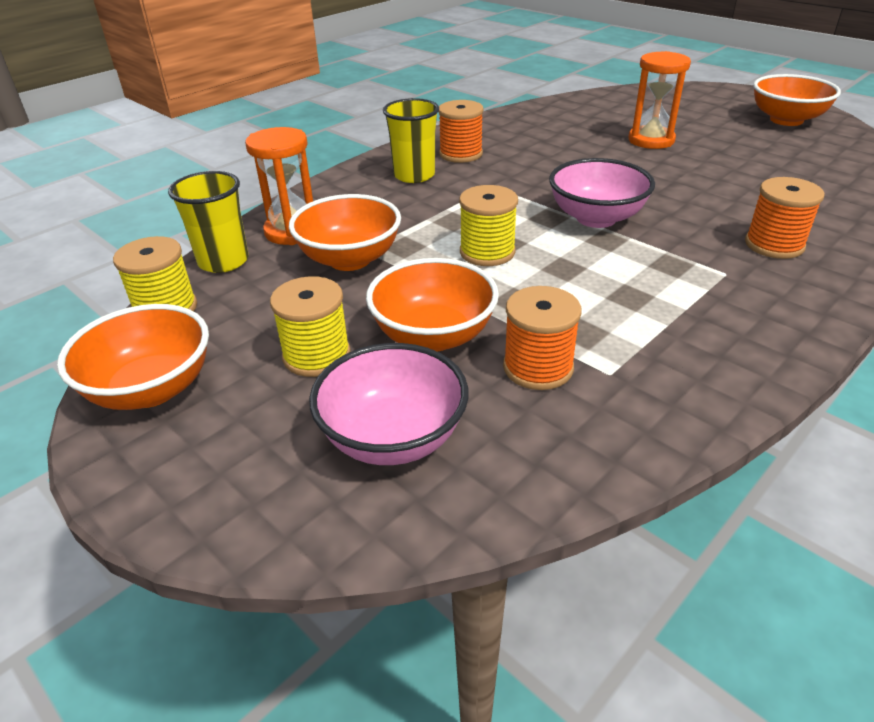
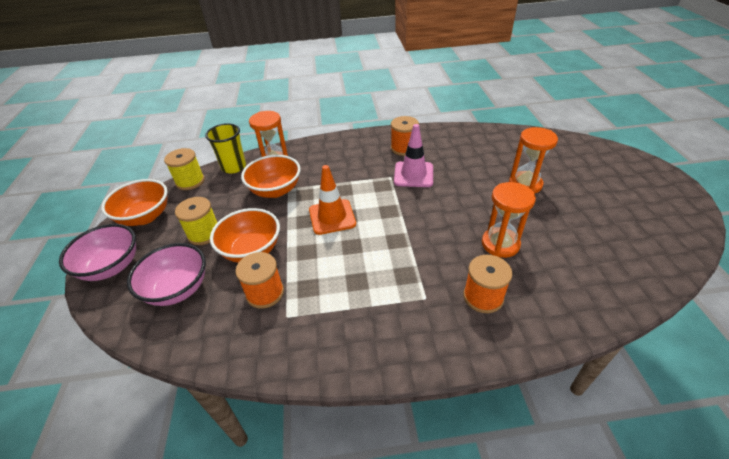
camera: 40 degrees right, 5 degrees up
(414, 175) = (364, 153): yellow cup -> none
(487, 252) = (332, 217): yellow spool -> orange traffic cone
(517, 174) = (413, 174): none -> pink traffic cone
(596, 218) = (411, 224): pink bowl -> pink bowl (111, 267)
(714, 196) = (500, 244): none -> orange hourglass
(786, 120) = (653, 209): orange bowl -> none

